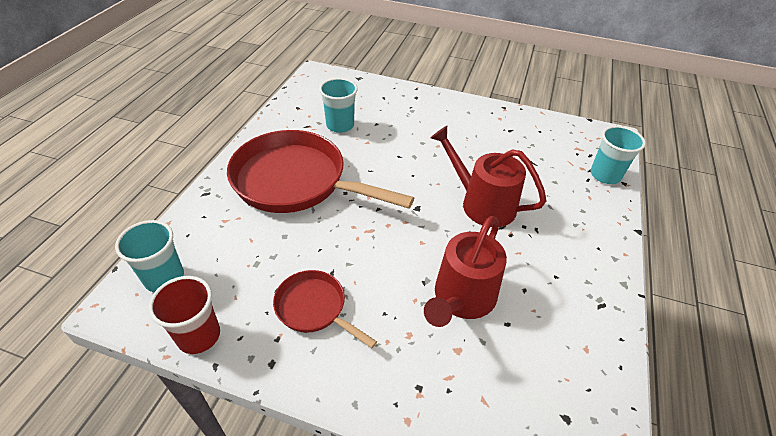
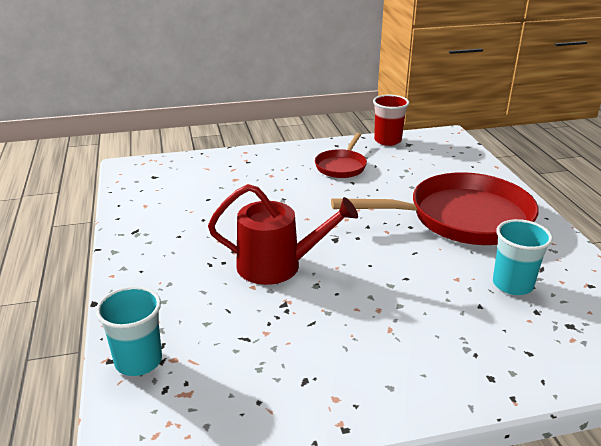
camera: 150 degrees right, 15 degrees down
(164, 278) = (445, 149): turquoise cup -> none
(314, 308) = (341, 166): red pan -> red pan turned 105 degrees clockwise
(462, 298) = (249, 200): red watering can -> none

